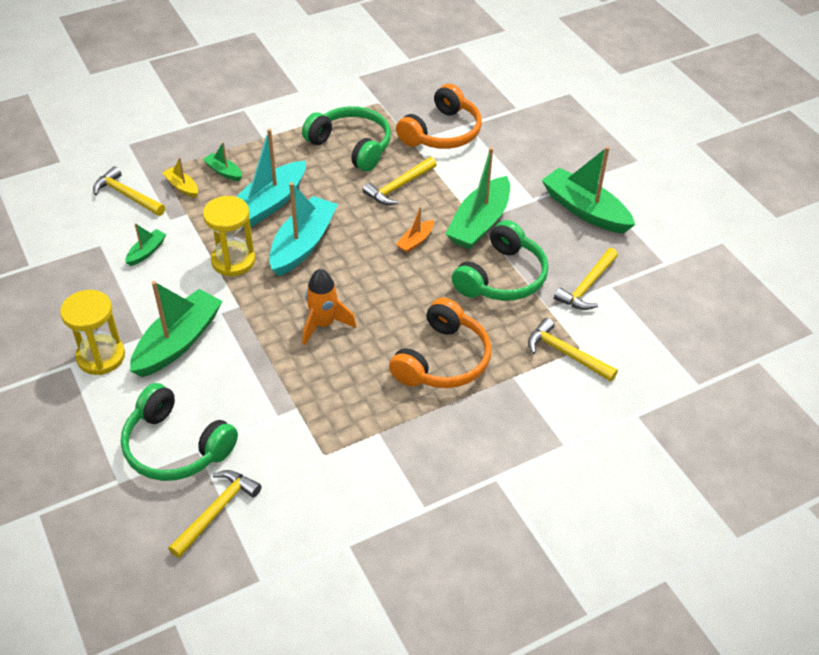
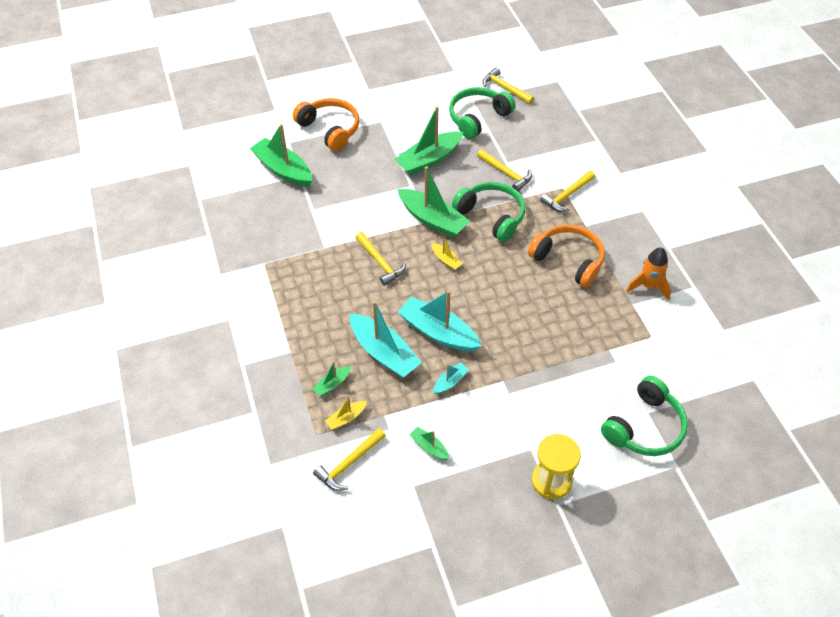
camera: 80 degrees left, 5 degrees up
(178, 342) = (539, 424): green boat -> green boat (283, 170)
(217, 511) = (700, 402): yellow hammer -> yellow hammer (505, 88)
(233, 261) = (450, 382): yellow hourglass -> turquoise boat
(323, 324) = (528, 326): orange rocket -> orange rocket (648, 286)
(351, 146) = (320, 288): green headphones -> green headphones (478, 118)
(415, 241) = (446, 260): orange boat -> yellow boat
(442, 132) = (318, 226): orange headphones -> orange headphones (330, 129)

